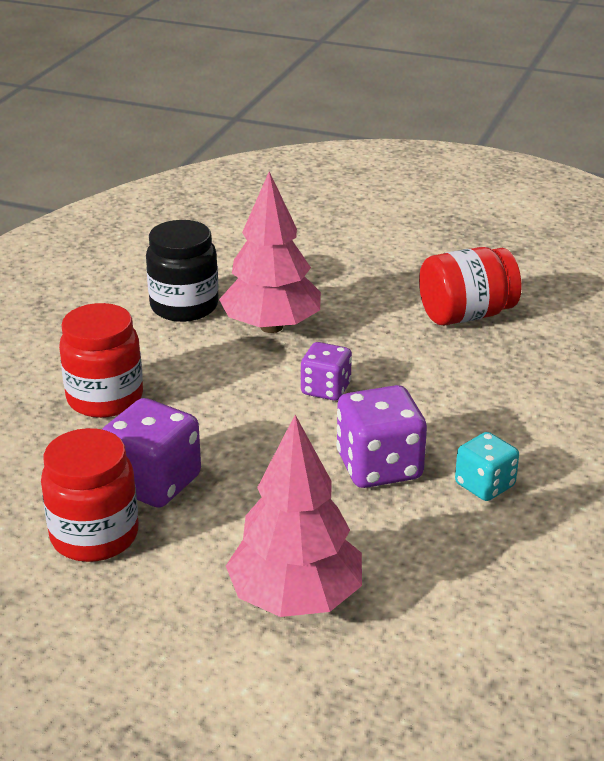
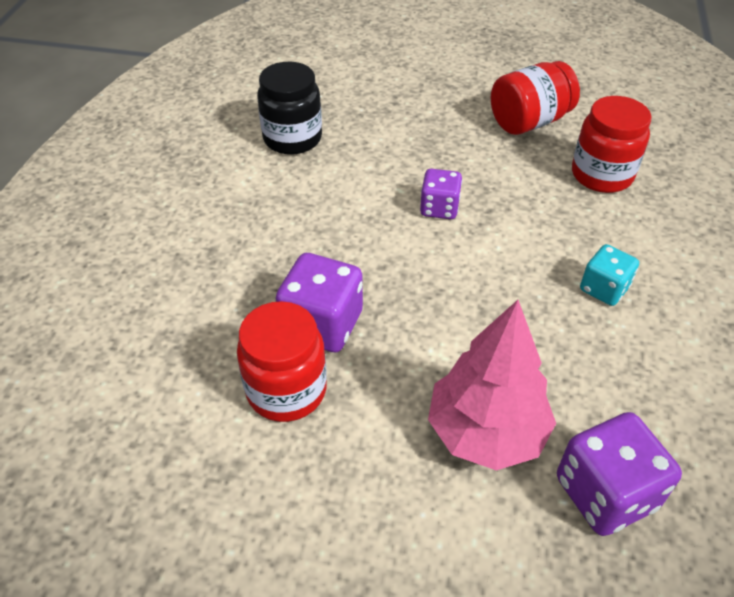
camera: 10 degrees left, 15 degrees up
(105, 398) = (252, 241): red jar -> red jar (601, 175)
(271, 327) = (373, 151): pink tree -> none
(379, 466) = (510, 281): purple dice -> purple dice (605, 493)

